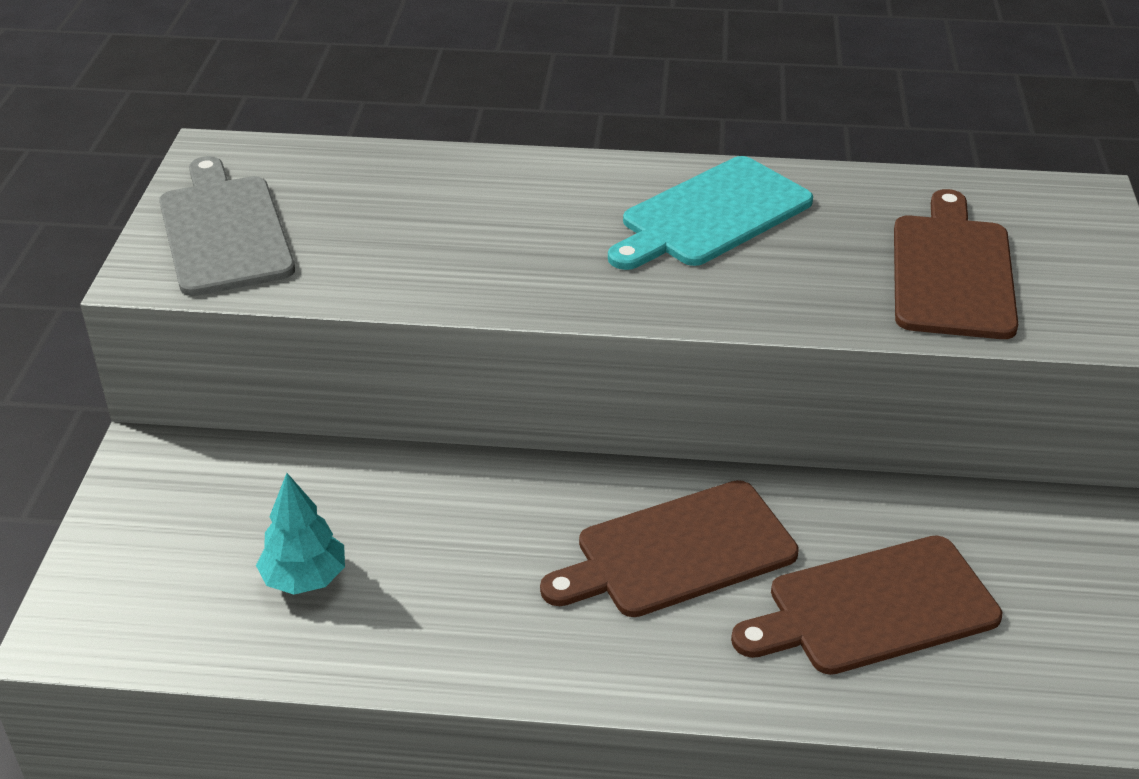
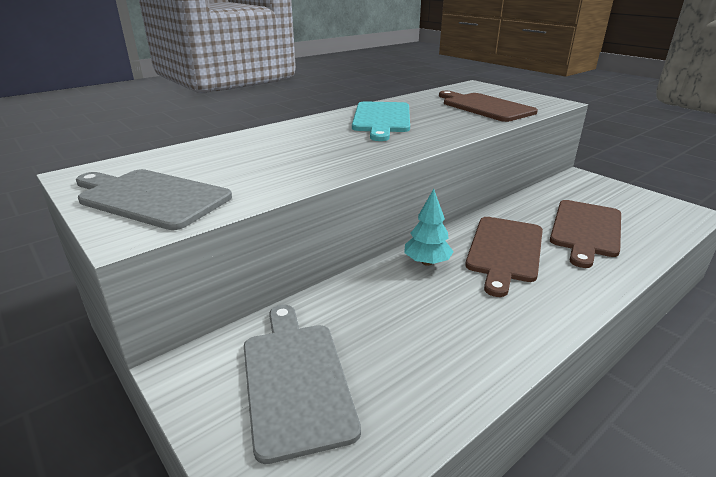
camera: 45 degrees left, 10 degrees down
(212, 532) = (295, 380): none -> grey cutting board
(304, 579) = (385, 364): turquoise tree -> turquoise tree (427, 262)

